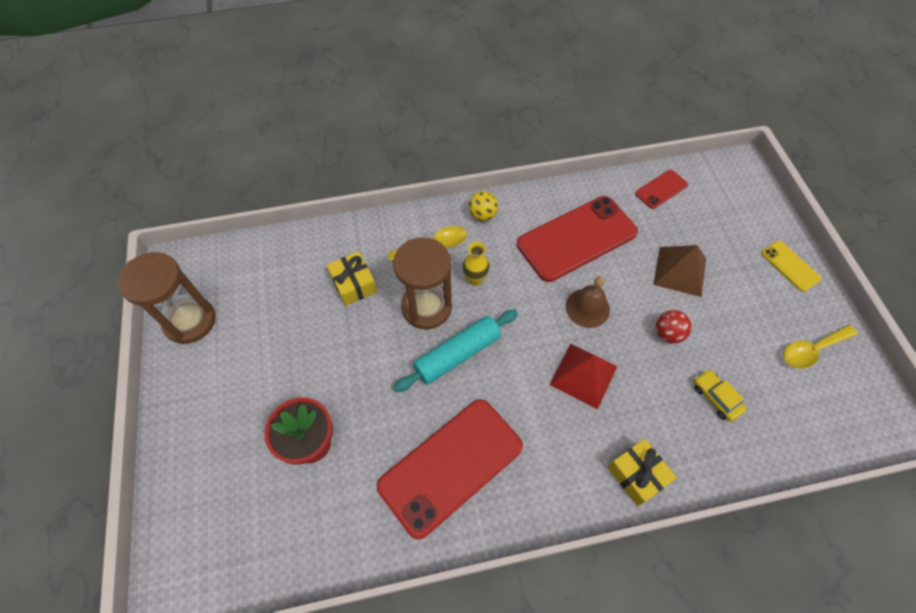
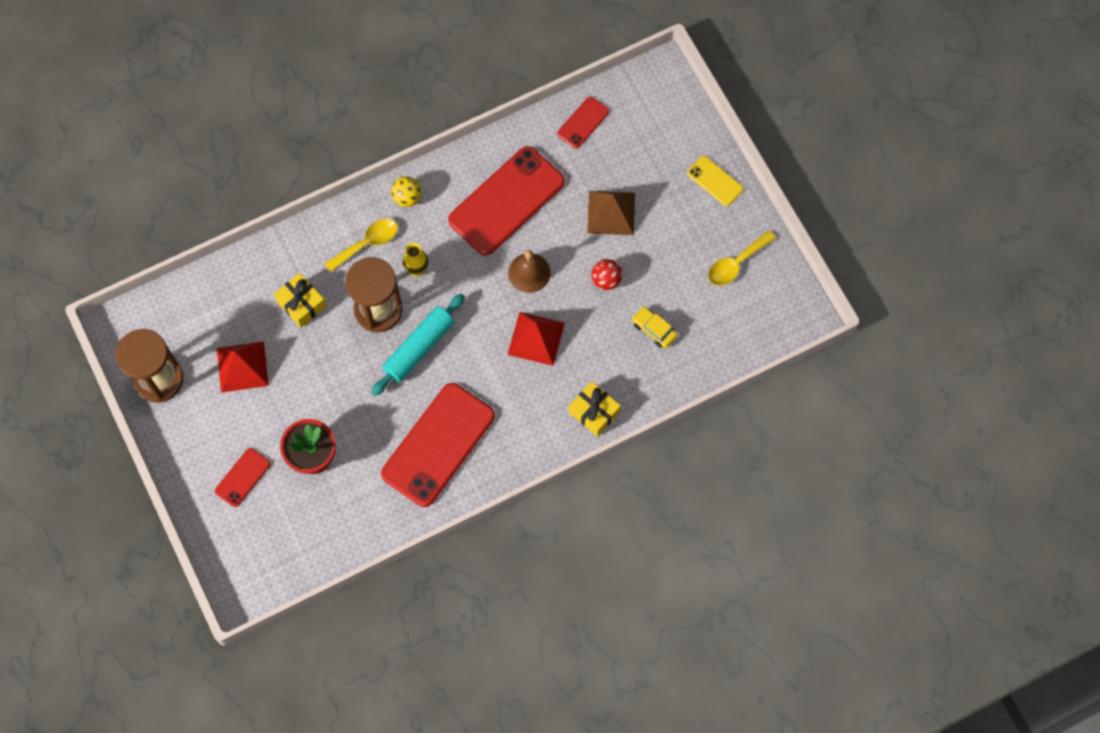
camera: 15 degrees left, 10 degrees up
(228, 445) = (243, 477): none -> red phone
(274, 329) = (242, 366): none -> red pyramid

